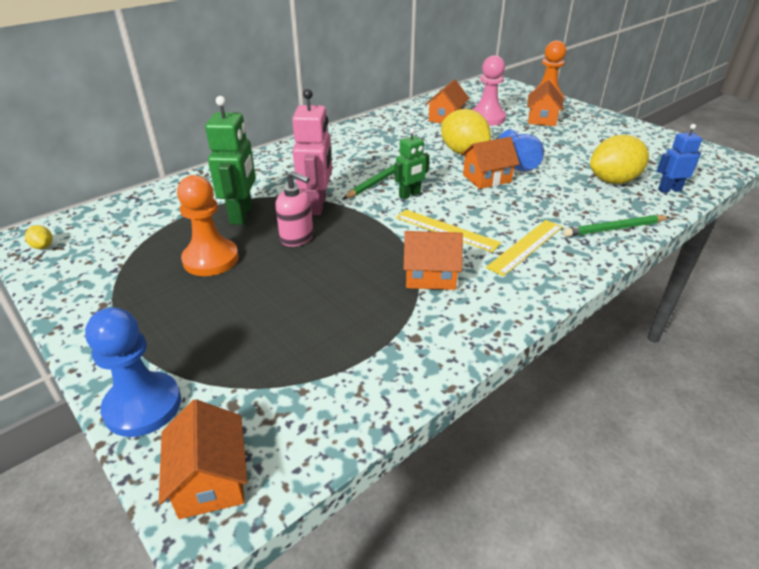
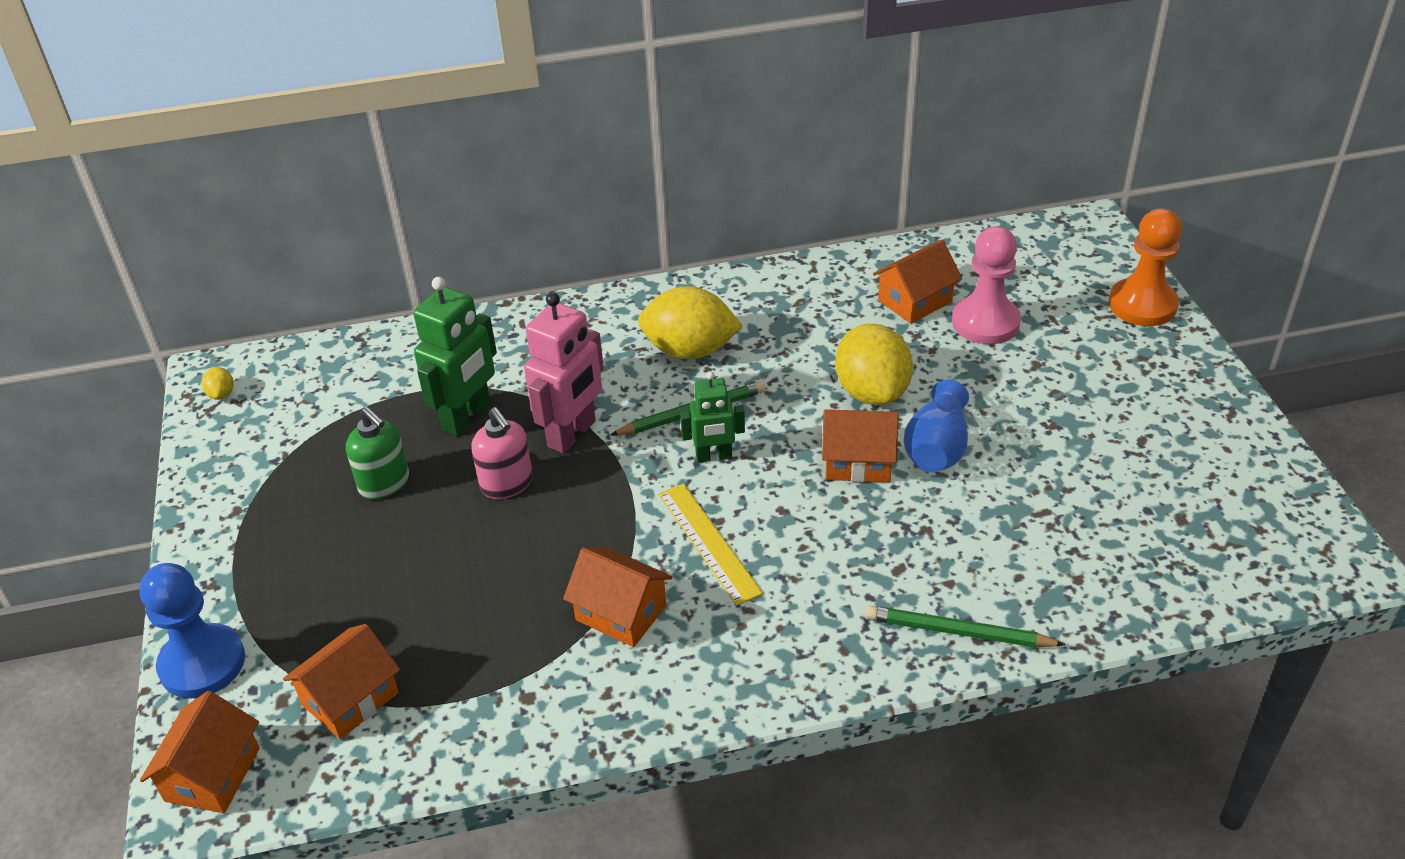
camera: 30 degrees right, 5 degrees up
(211, 259) = (384, 483): orange pawn -> green soap dispenser
(526, 246) = (792, 614): yellow ruler -> none
(542, 119) = (1084, 353): orange house -> orange house (350, 699)
(613, 181) = (1061, 537): yellow lemon -> yellow lemon (690, 351)
(669, 190) = (1139, 589): blue robot -> none

